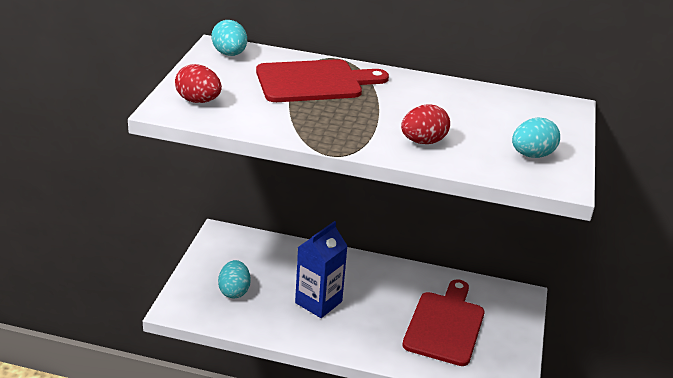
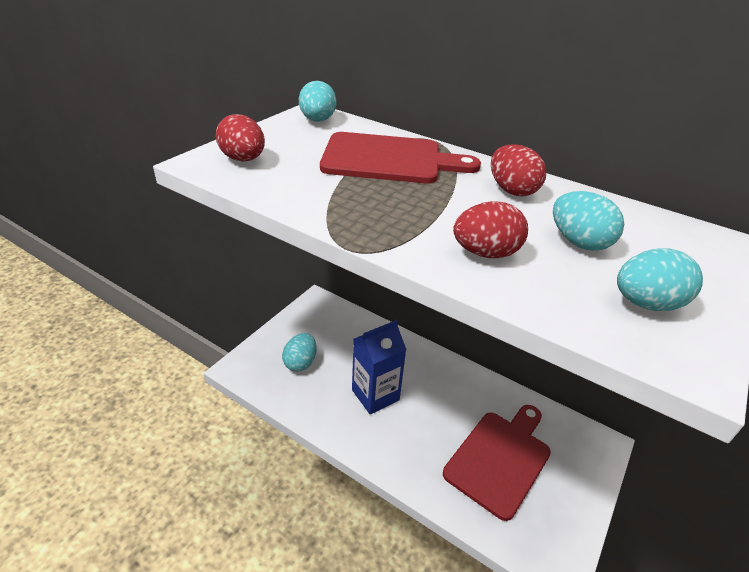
camera: 20 degrees right, 5 degrees up
(420, 93) = (512, 190): none -> red egg
(480, 123) = (578, 242): none -> turquoise egg

